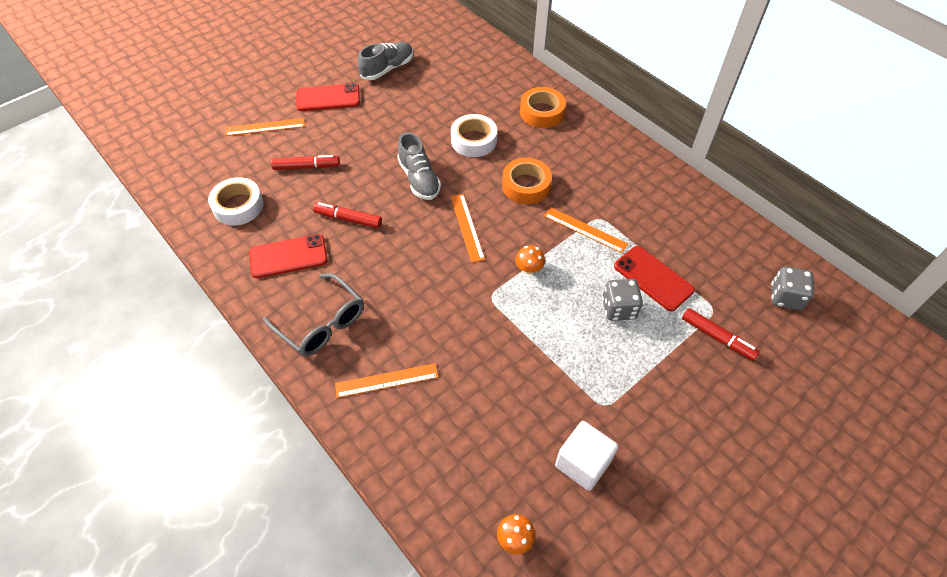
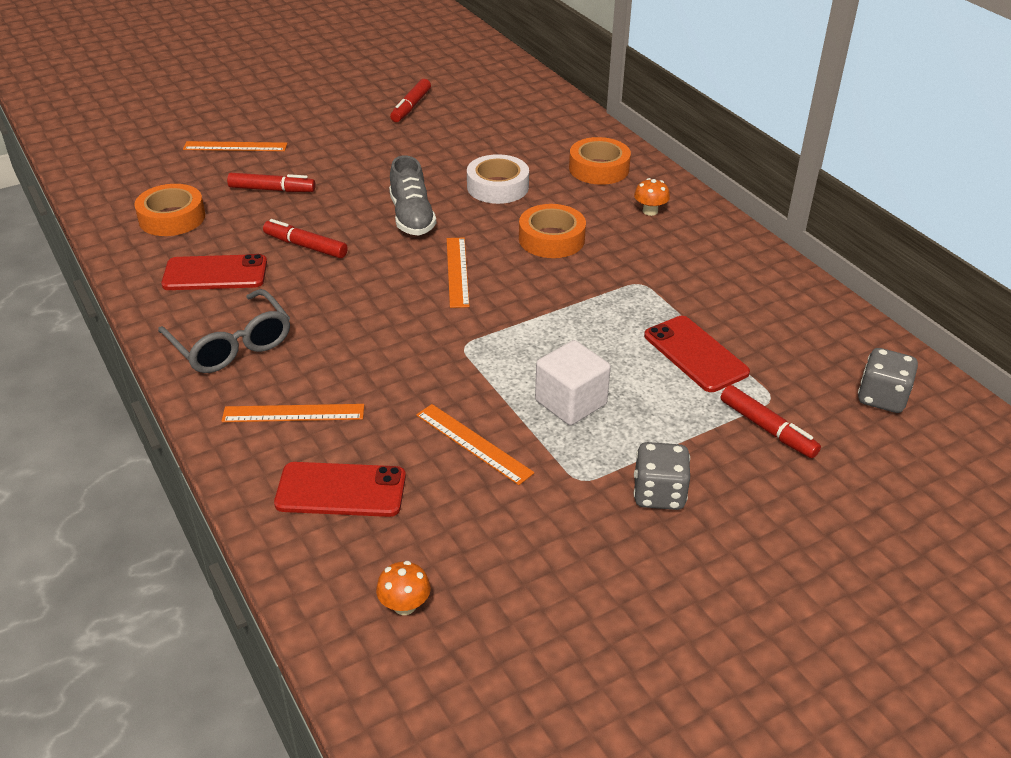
camera: 10 degrees right, 15 degrees down
(238, 206) = (172, 218): white tape -> orange tape
(328, 98) = (325, 127): red phone -> red phone (341, 490)
(387, 69) = (411, 107): grey shoe -> red marker
(529, 269) = (525, 323): orange mushroom -> orange mushroom (650, 211)
(583, 463) = (528, 538): white cube -> white cube (570, 402)
(585, 230) = (617, 293): orange ruler -> orange ruler (473, 443)
(619, 309) = (636, 380): grey dice -> grey dice (659, 494)

